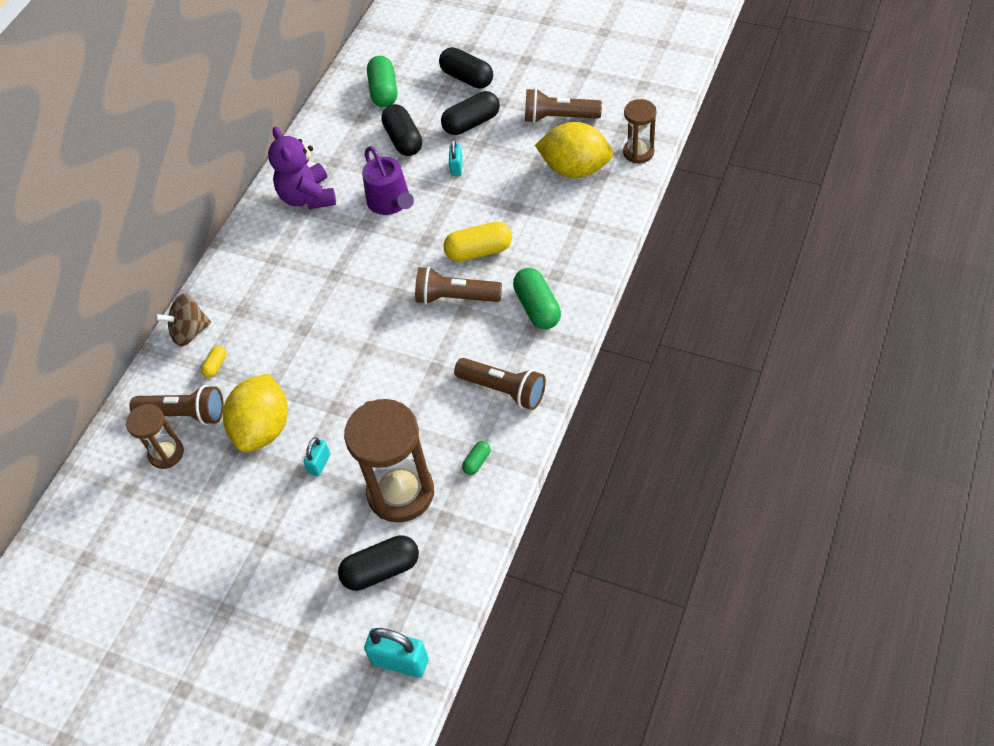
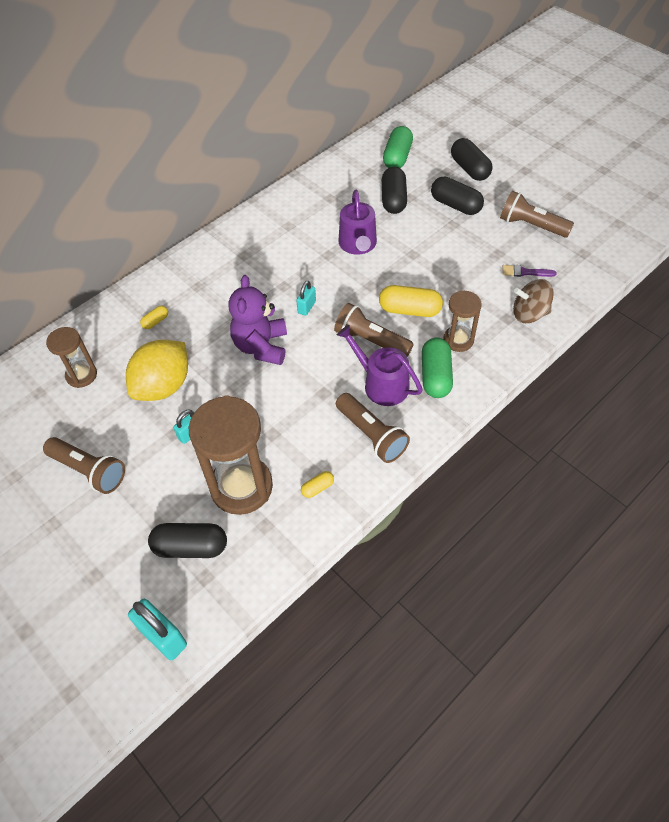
camera: 20 degrees right, 0 degrees up
(185, 414) = (112, 350): brown flashlight -> brown flashlight (89, 471)
(190, 332) = (151, 287): brown spinning top -> brown spinning top (529, 314)
(308, 197) = (295, 217): purple teddy bear -> purple teddy bear (261, 346)
(456, 167) = (425, 236): turquoise padlock -> turquoise padlock (307, 307)
(471, 123) = (455, 205): black capsule -> black capsule turned 45 degrees clockwise
(477, 462) = (317, 488): green capsule -> yellow capsule
(488, 336) = (381, 384): none -> purple watering can
(575, 169) = (525, 272): yellow lemon -> purple brush
(638, 152) = (588, 278): brown hourglass -> brown hourglass (458, 340)

